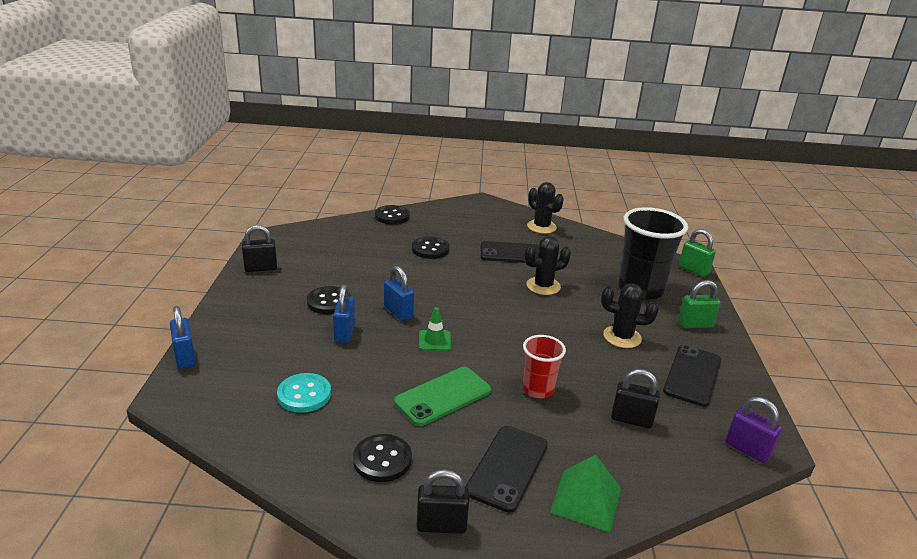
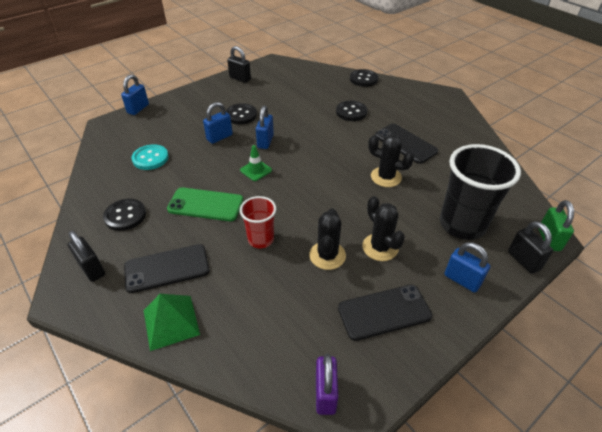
camera: 50 degrees right, 15 degrees up
(541, 227) = (463, 134): black cactus -> black cactus (327, 255)
(631, 419) = (283, 303): black padlock -> black padlock (523, 260)
(695, 324) = (462, 280): green padlock -> blue padlock

